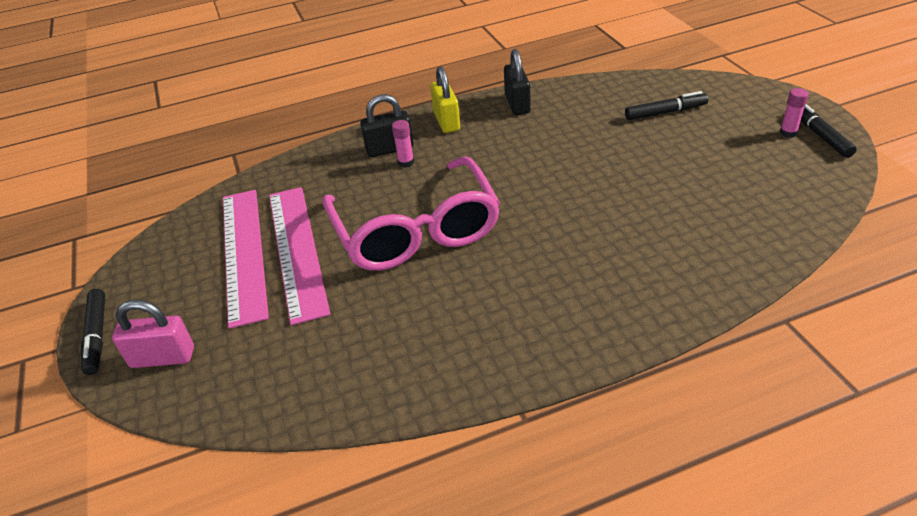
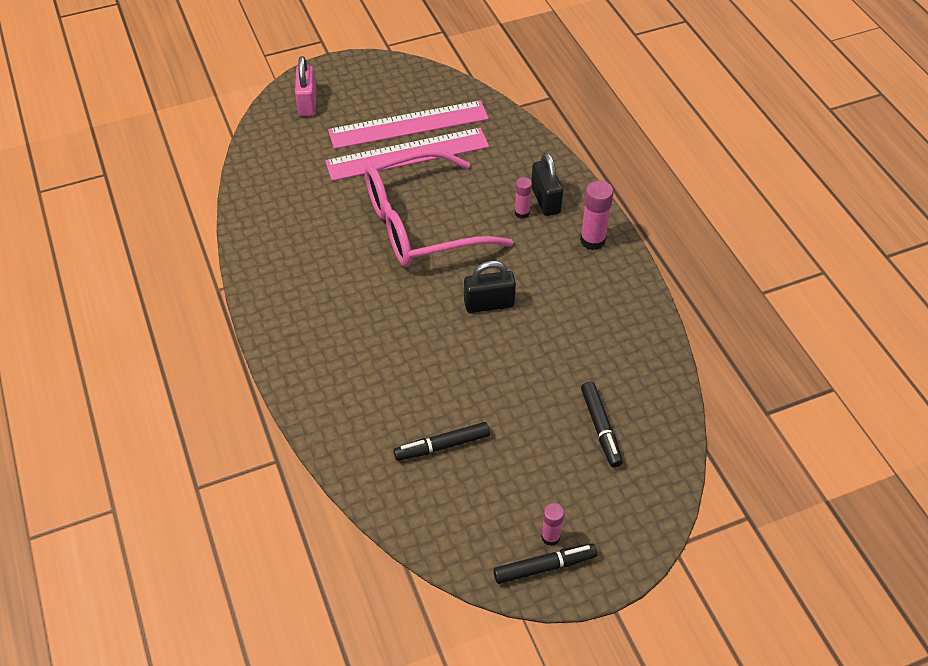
camera: 85 degrees right, 10 degrees up
(97, 336) = (334, 68): black marker -> black marker (442, 446)
(446, 121) = (592, 240): yellow padlock -> pink glue stick
(517, 104) = (624, 298): black padlock -> black padlock (489, 304)

